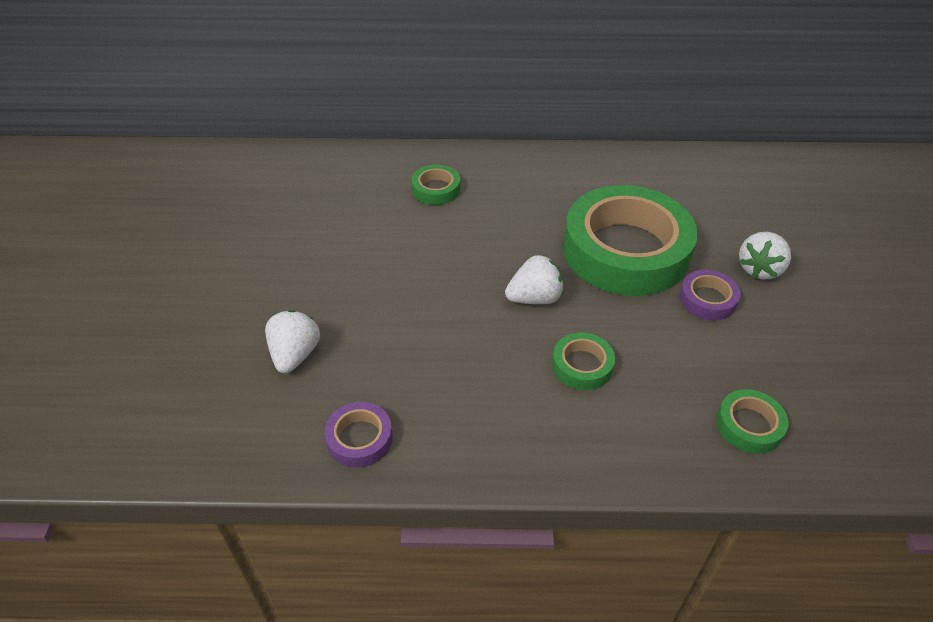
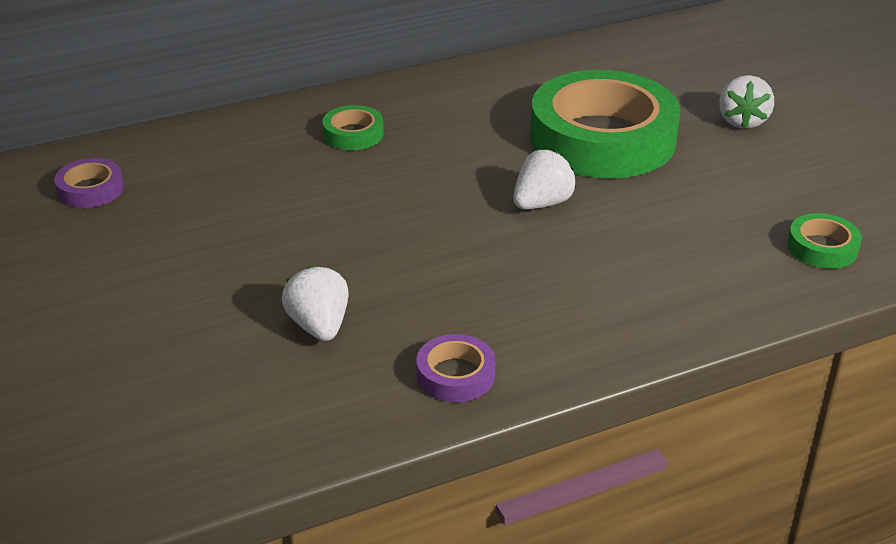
camera: 25 degrees left, 10 degrees down
(582, 365) = (634, 246): green tape -> none
(707, 299) = (712, 159): purple tape -> purple tape (90, 189)

